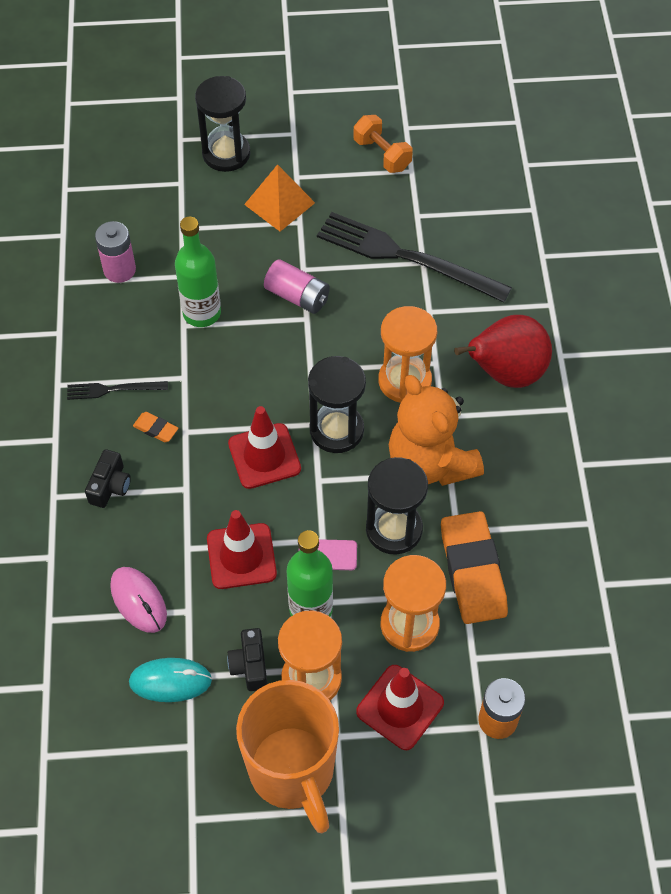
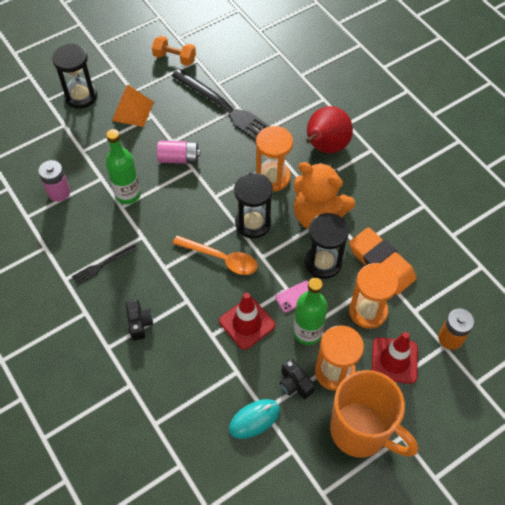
camera: 30 degrees left, 0 degrees up
(138, 601) = (203, 382): pink mouse -> none
(156, 429) = (145, 275): orange eraser -> none
(264, 456) = (221, 259): red traffic cone -> orange spoon
(406, 257) = (227, 109): black fork -> black fork turned 135 degrees counterclockwise

